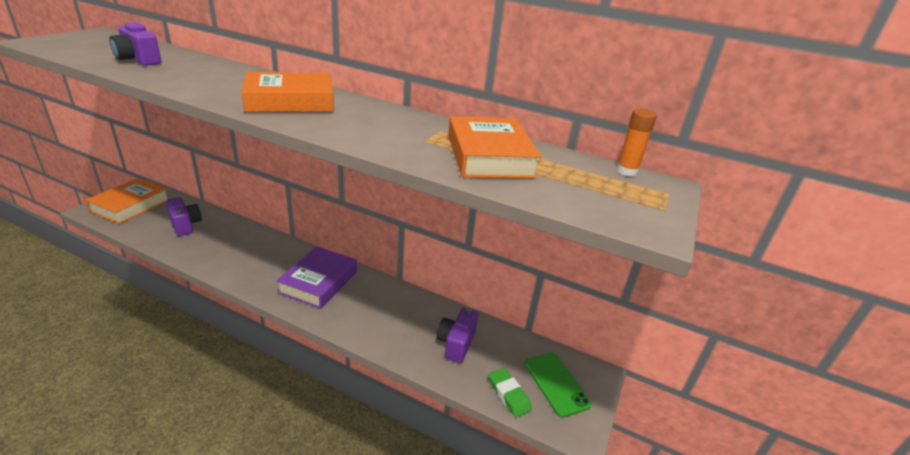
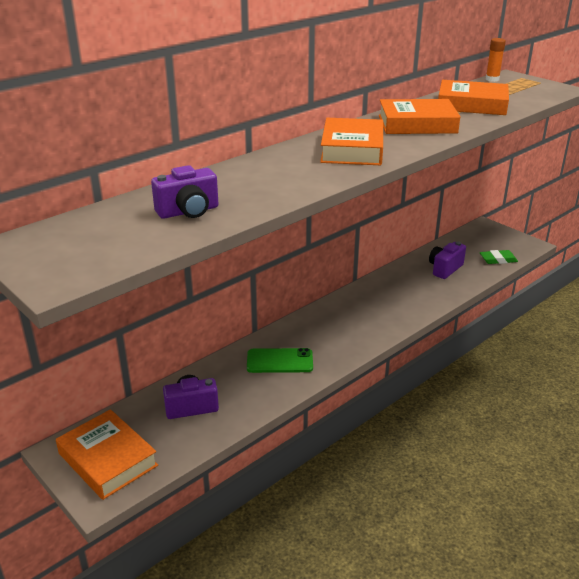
camera: 65 degrees left, 0 degrees up
(319, 282) = (345, 321): purple book -> none
(386, 127) = (417, 124): none -> orange book
(456, 343) = (445, 269): purple camera -> purple camera turned 90 degrees clockwise
(556, 384) = (491, 241): green phone -> green phone (279, 361)

